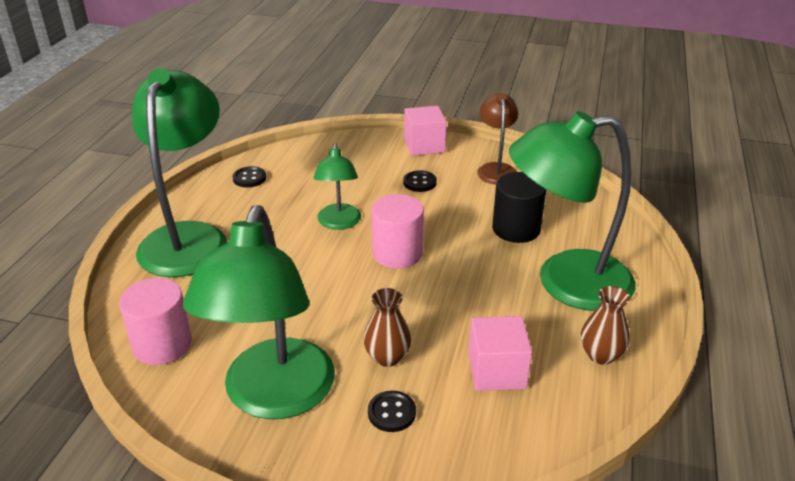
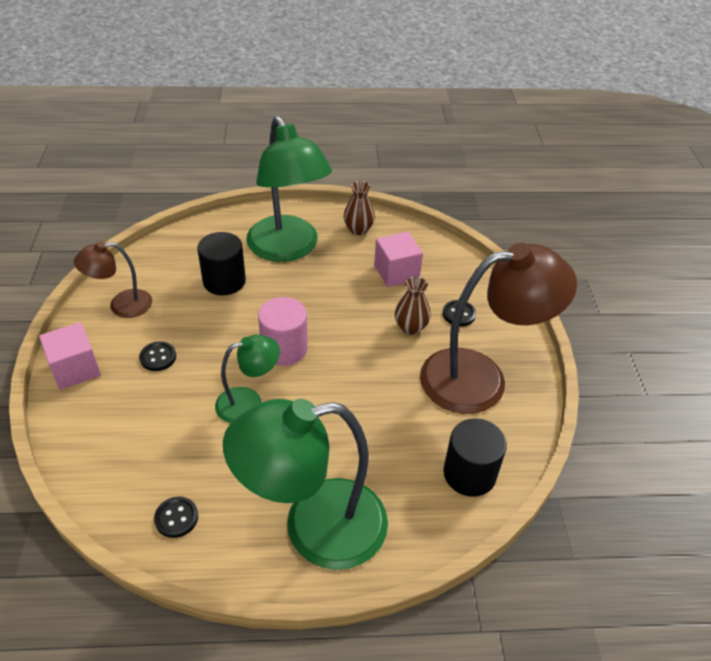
camera: 110 degrees left, 10 degrees up
(162, 344) = (469, 474): pink cylinder -> black cylinder
(274, 397) = (480, 378): green lamp -> brown lamp

